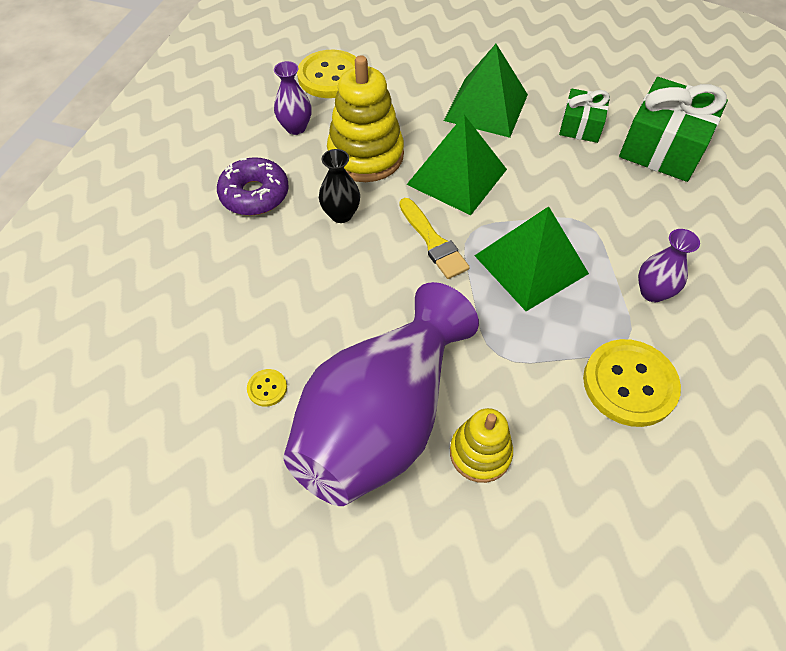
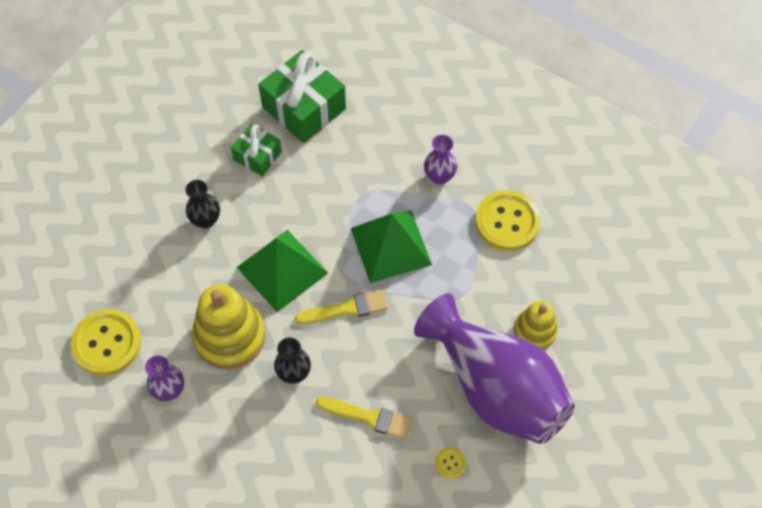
camera: 75 degrees left, 5 degrees up
(255, 194) = (245, 442): purple donut -> none
(307, 292) = (368, 417): none -> yellow brush
(486, 107) = (206, 220): green pyramid -> black vase

